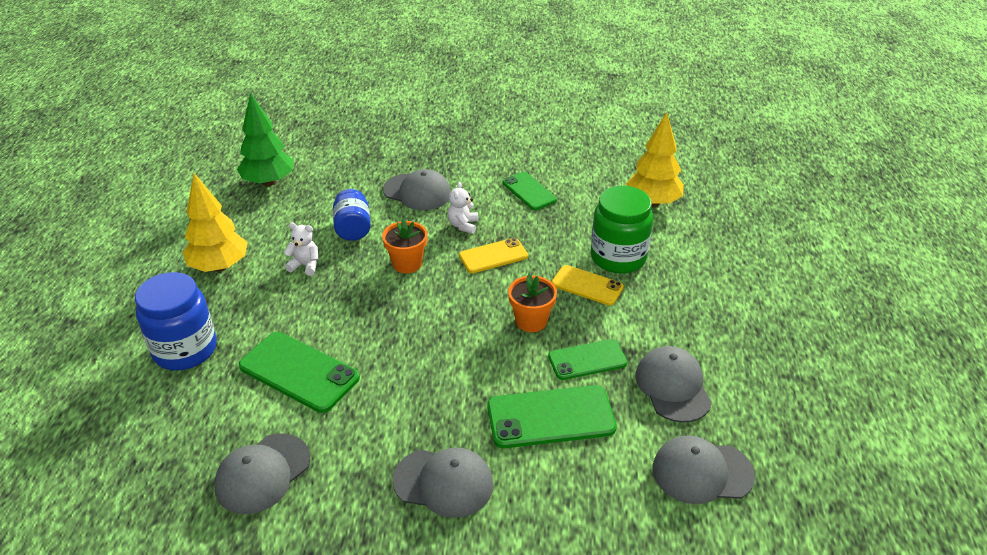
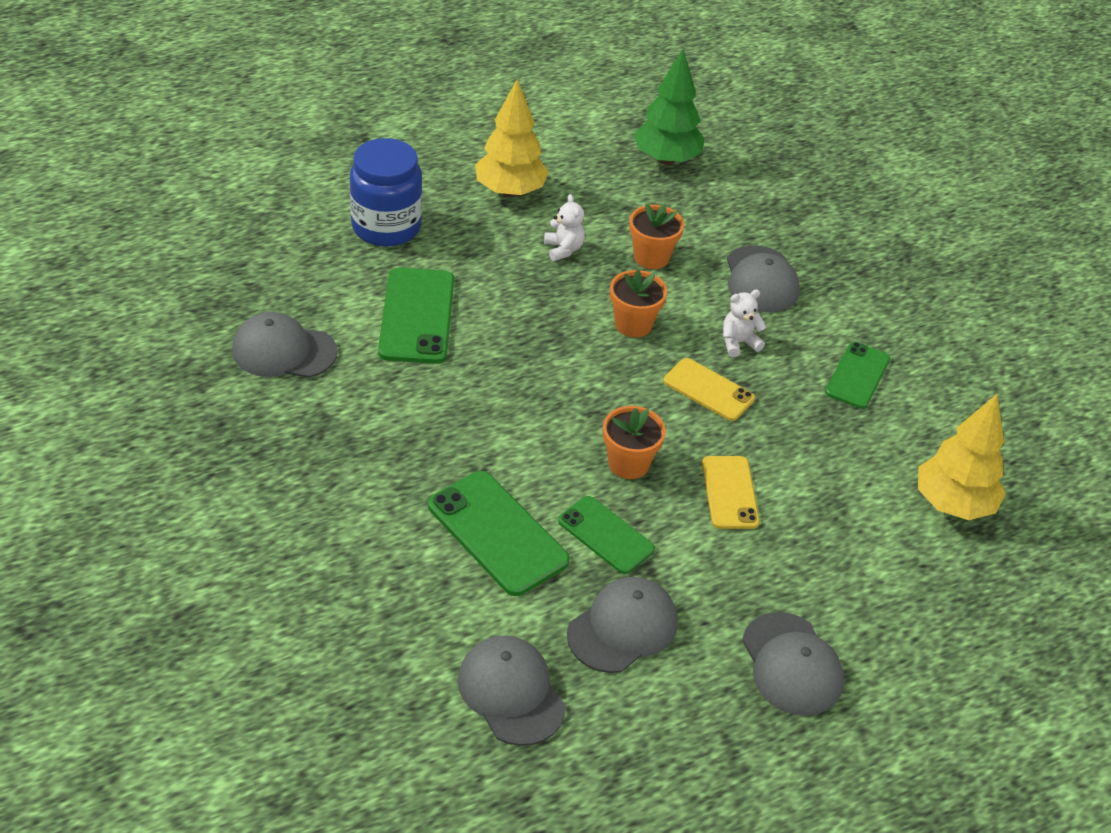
camera: 55 degrees right, 5 degrees up
(353, 228) = (651, 257): blue jar -> orange flower pot
(443, 482) = (356, 481): grey cap -> grey cap (791, 664)
(618, 257) = (807, 505): green jar -> none

